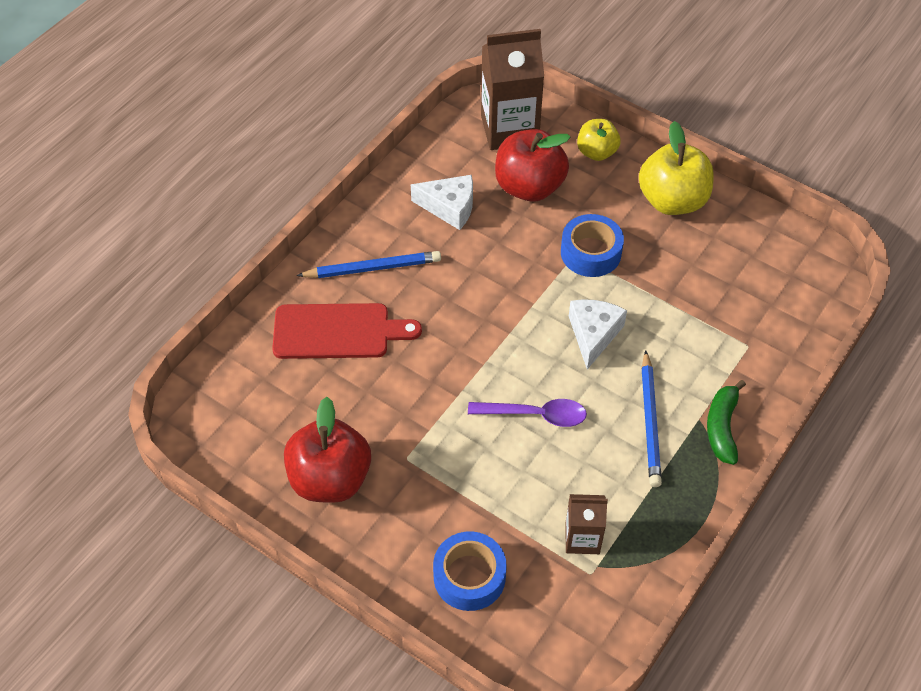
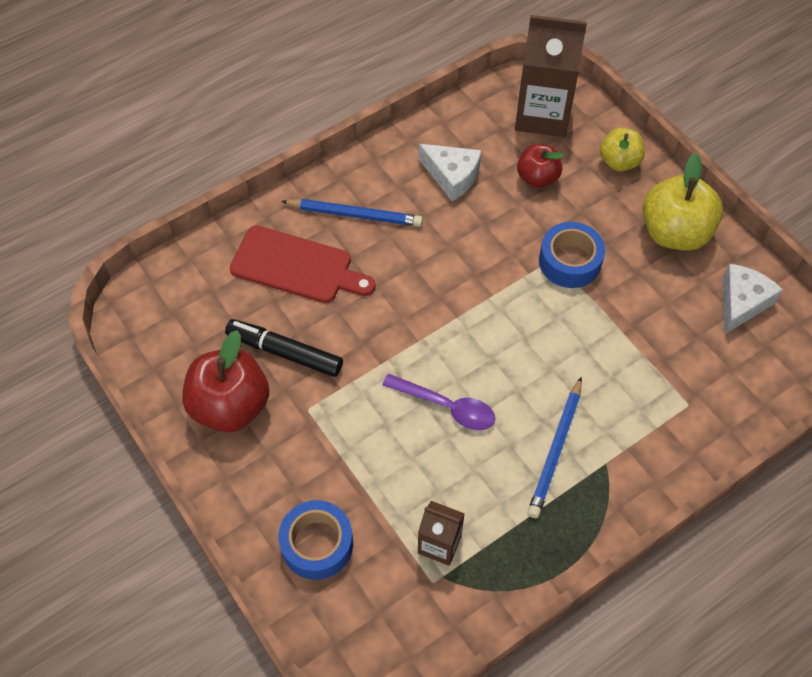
camera: 20 degrees right, 5 degrees up
(361, 414) = (284, 352): none -> black marker
(529, 187) = (537, 178): red apple -> red apple, size x0.60
(593, 334) = (537, 344): white cheese -> white cheese (741, 303)
(722, 427) = (625, 479): green banana -> none

